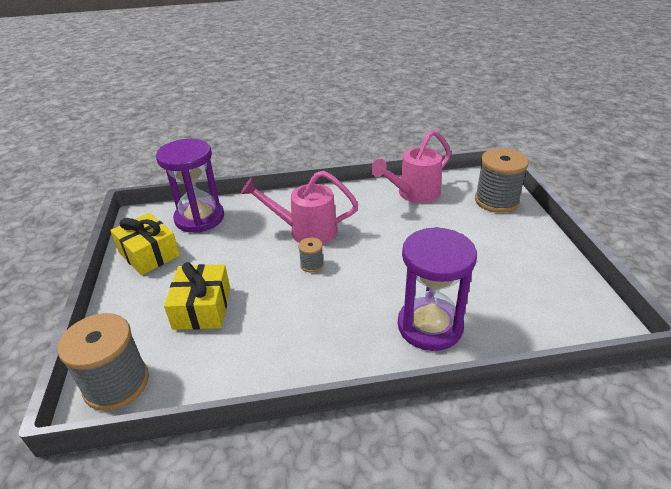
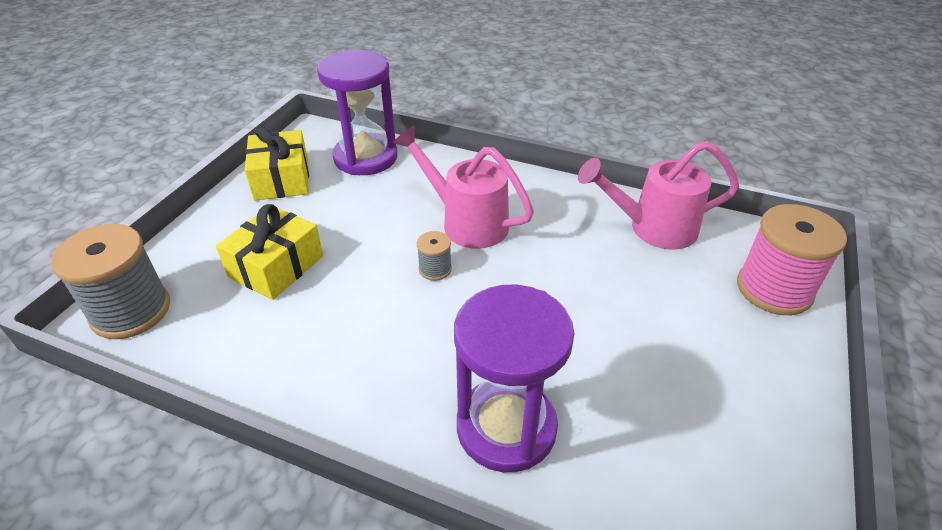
camera: 30 degrees right, 5 degrees up
(496, 201) = (774, 289): grey spool -> pink spool

